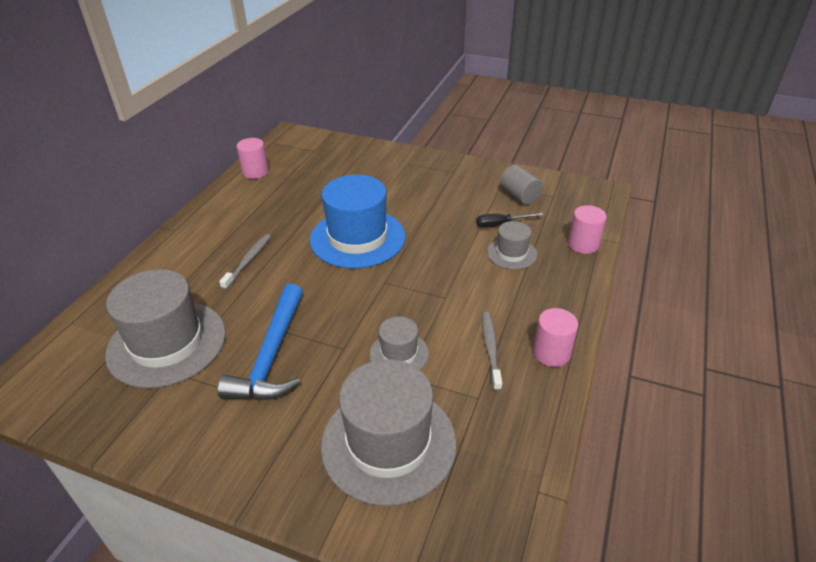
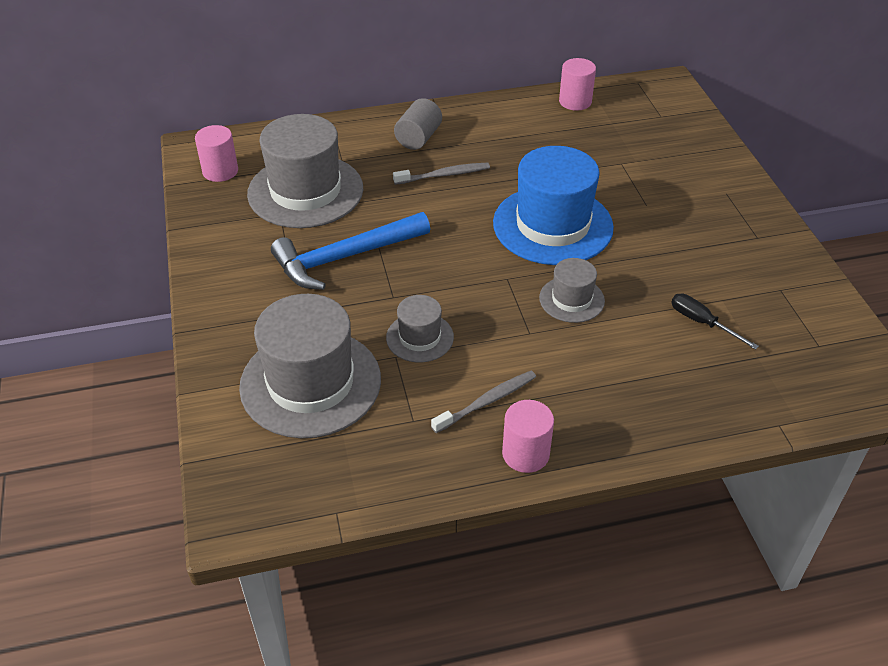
camera: 55 degrees right, 5 degrees up
(511, 253) = (658, 354): grey hat -> grey hat (571, 299)
(519, 196) = (779, 315): grey cylinder -> grey cylinder (418, 138)
(583, 244) = (747, 412): pink cylinder -> pink cylinder (220, 171)

